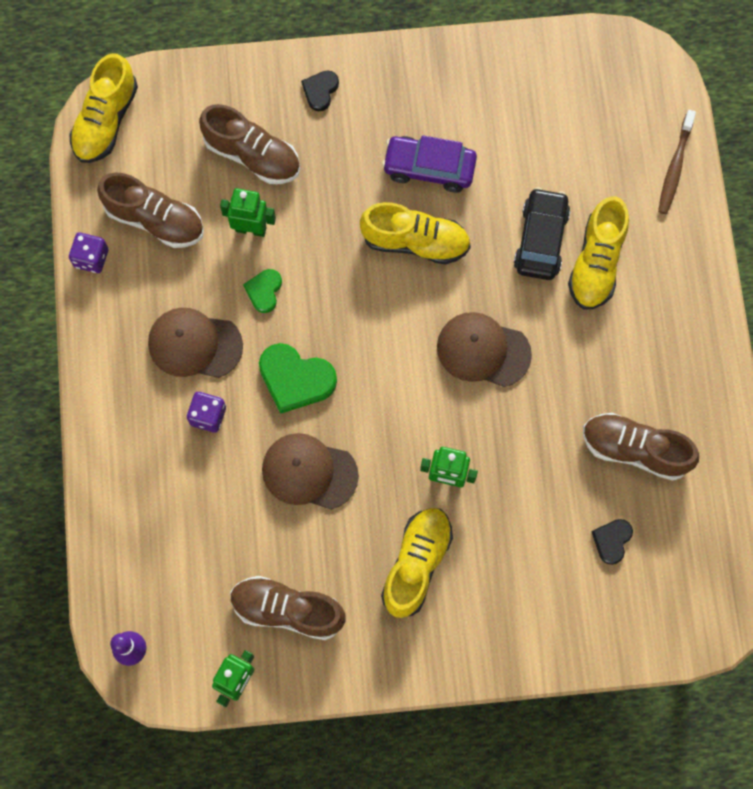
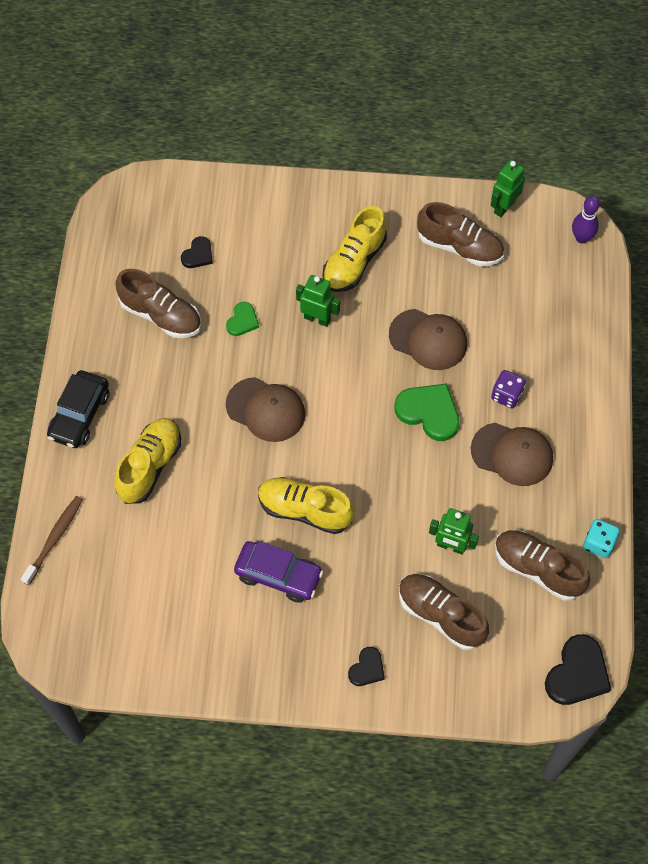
camera: 170 degrees left, 10 degrees down
(91, 258) = (598, 543): purple dice -> turquoise dice
(106, 120) = (577, 673): yellow shoe -> black heart
(264, 291) = (446, 489): green heart -> green heart (242, 321)
(541, 239) = (193, 494): black car -> black car (80, 415)

